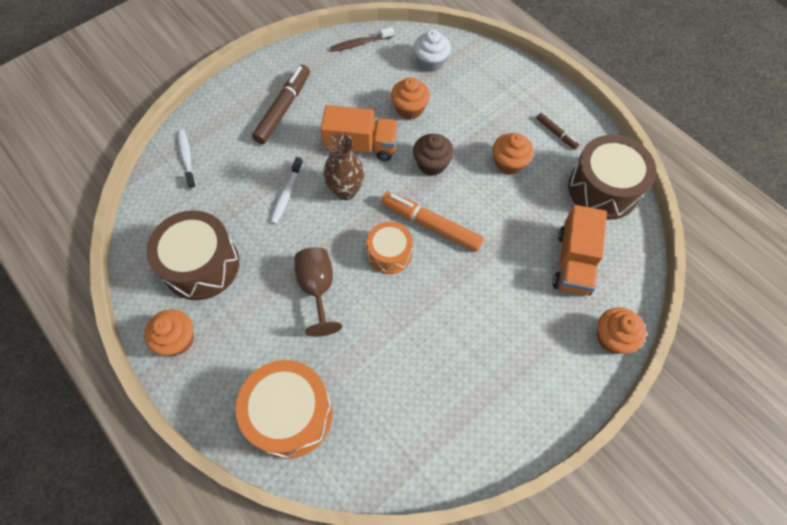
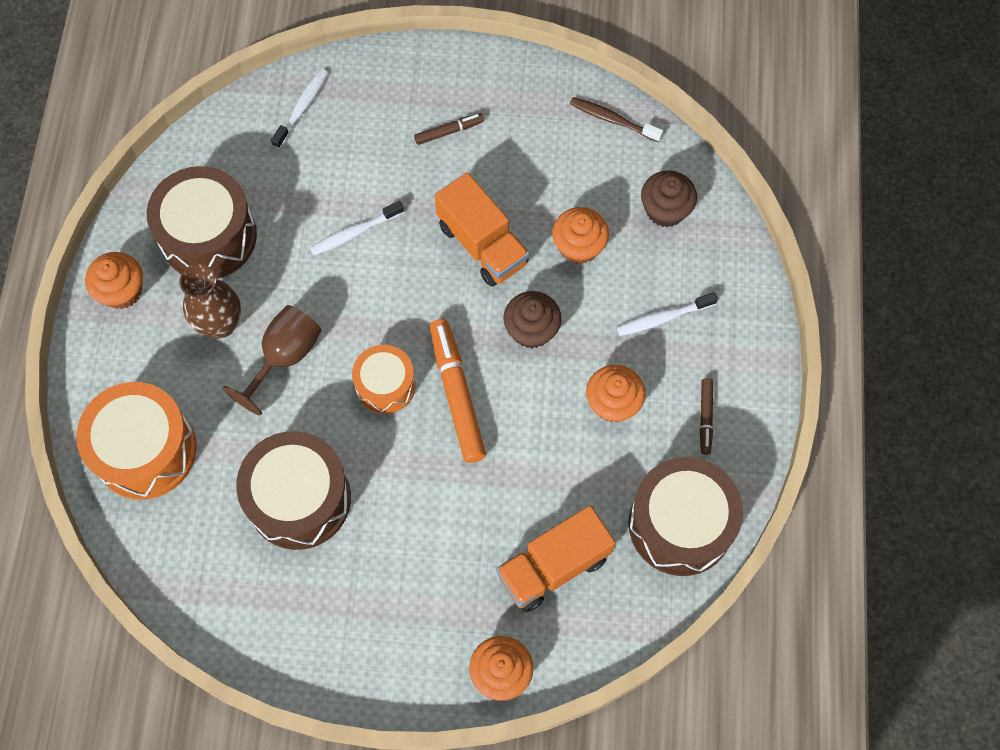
camera: 45 degrees right, 5 degrees up
(283, 109) = (449, 131): brown marker -> brown marker, size x0.52
(346, 191) = (414, 281): brown vase -> brown vase (220, 324)
(410, 354) = (299, 499): none -> brown drum
(430, 62) = (665, 210): white cupcake -> brown cupcake
(485, 107) = (663, 318): none -> white toothbrush

